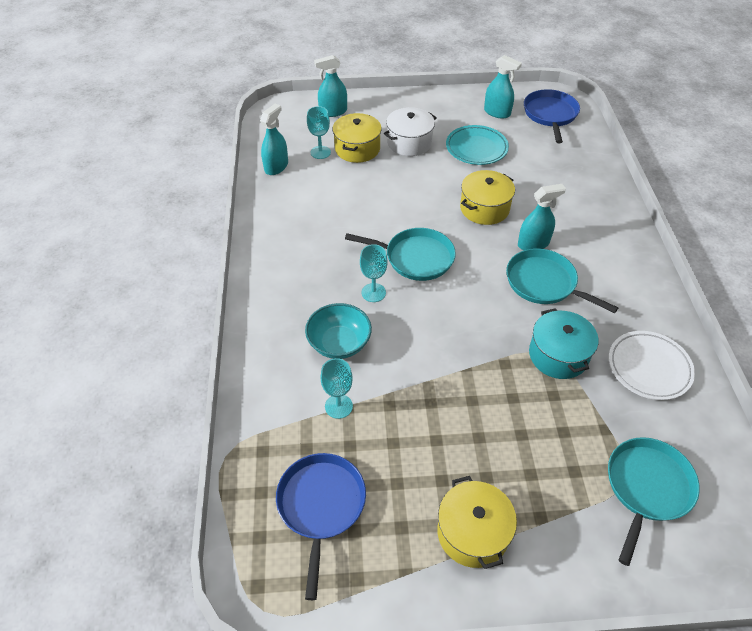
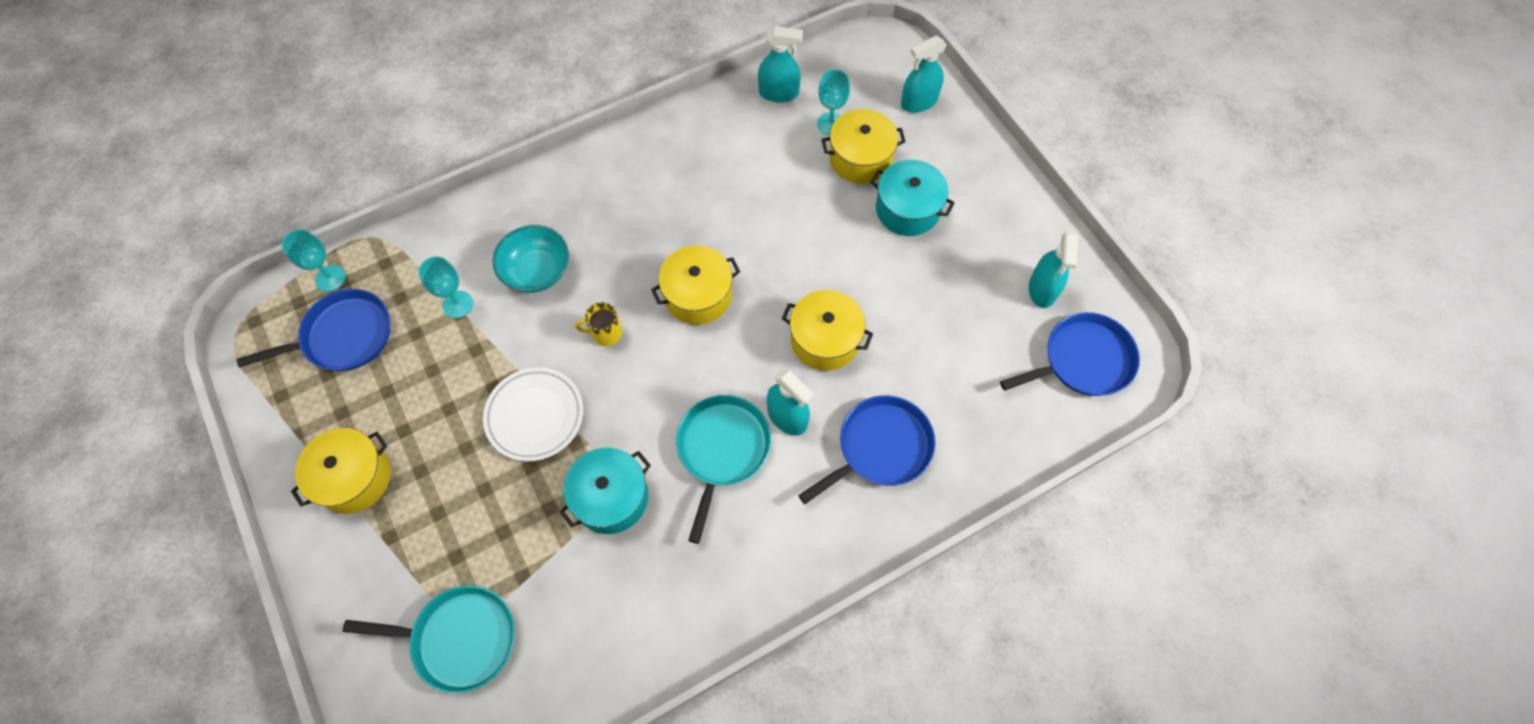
camera: 65 degrees right, 15 degrees up
(333, 112) = (919, 102): turquoise spray bottle -> turquoise spray bottle turned 75 degrees counterclockwise
(373, 292) = (623, 274): turquoise goblet -> turquoise goblet (330, 278)
(409, 142) = (907, 209): white pot -> turquoise pot
(416, 258) = (698, 295): turquoise pan -> yellow pot
(419, 318) = (605, 333): none -> yellow mug
(476, 148) = (943, 290): turquoise plate -> none
(572, 209) = (880, 447): none -> blue pan
(649, 368) = (633, 607): white plate -> white plate (535, 416)

